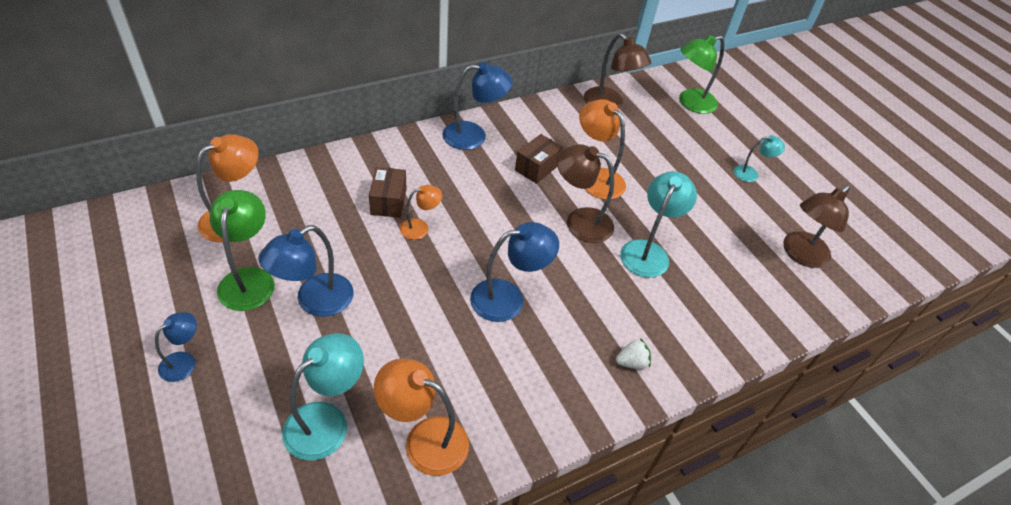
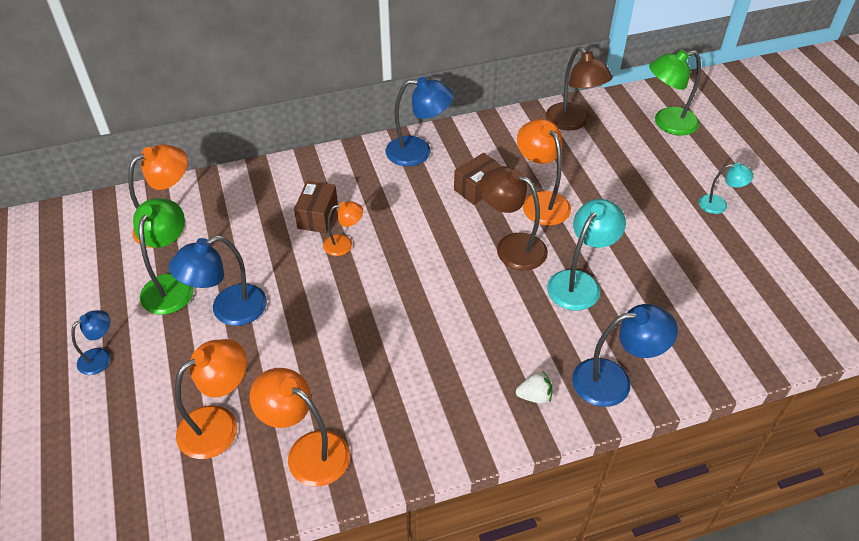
camera: 15 degrees right, 0 degrees up
(326, 421) = (219, 424): turquoise lamp -> orange lamp
(508, 298) = (419, 321): blue lamp -> blue lamp (614, 381)
(800, 255) = (754, 297): brown lamp -> none

